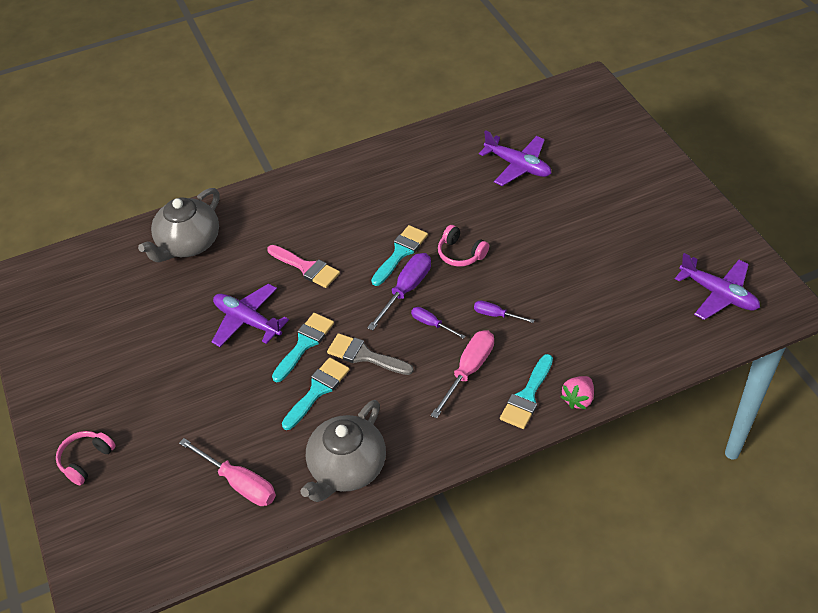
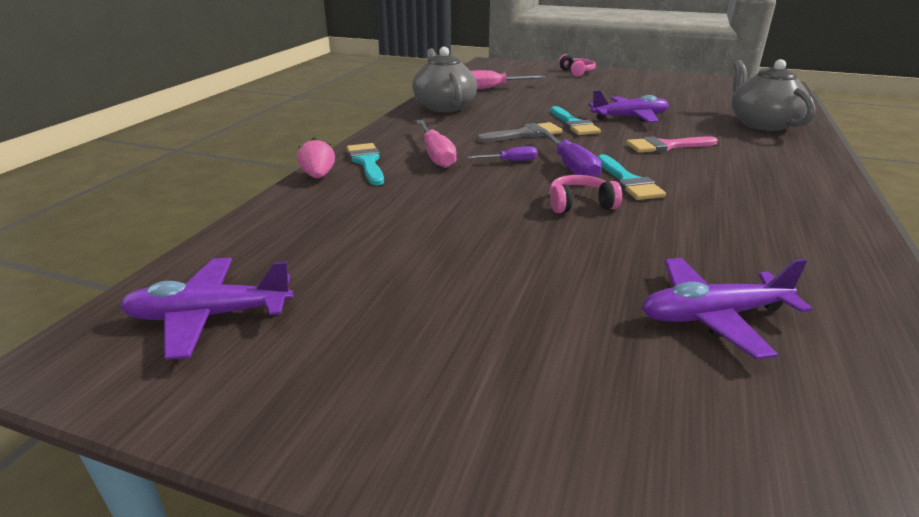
camera: 130 degrees right, 20 degrees down
(318, 390) = (521, 116): turquoise brush -> none
(496, 315) = (468, 186): purple screwdriver -> none

